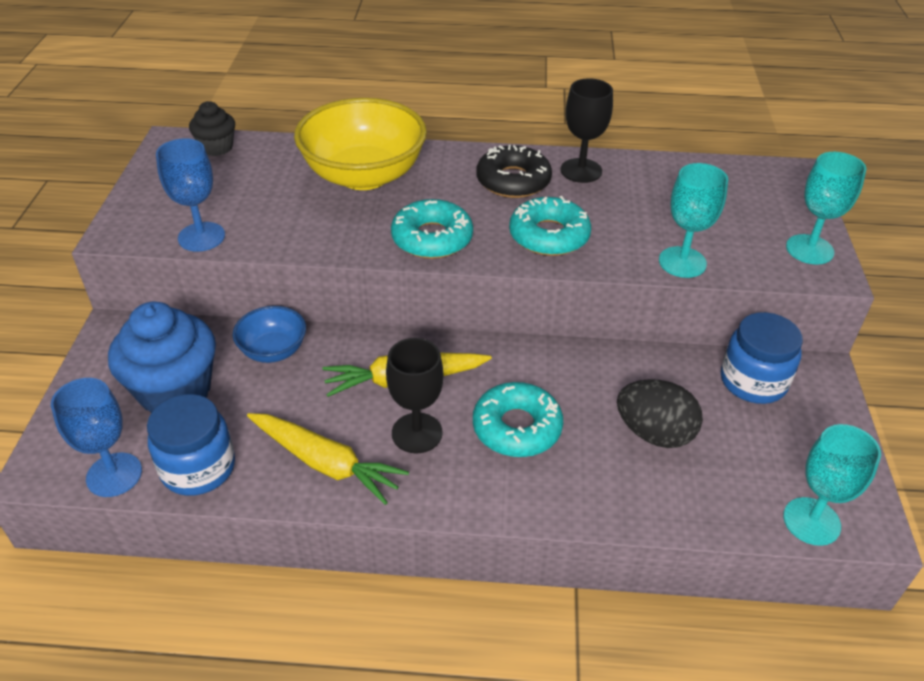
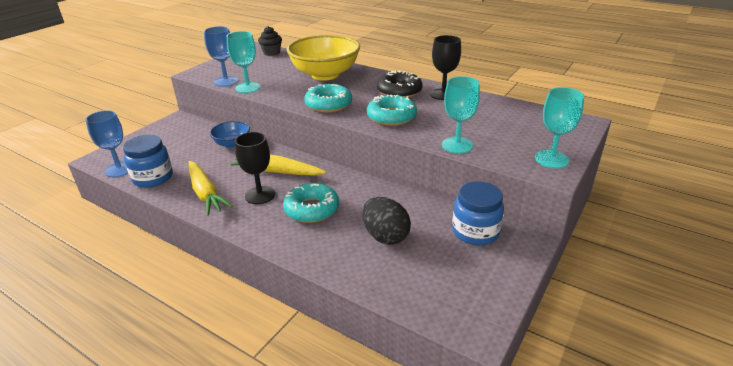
camera: 30 degrees right, 10 degrees down
(175, 390) = (176, 147): blue cupcake -> none
(811, 521) = (440, 314): turquoise goblet -> turquoise goblet (248, 88)

